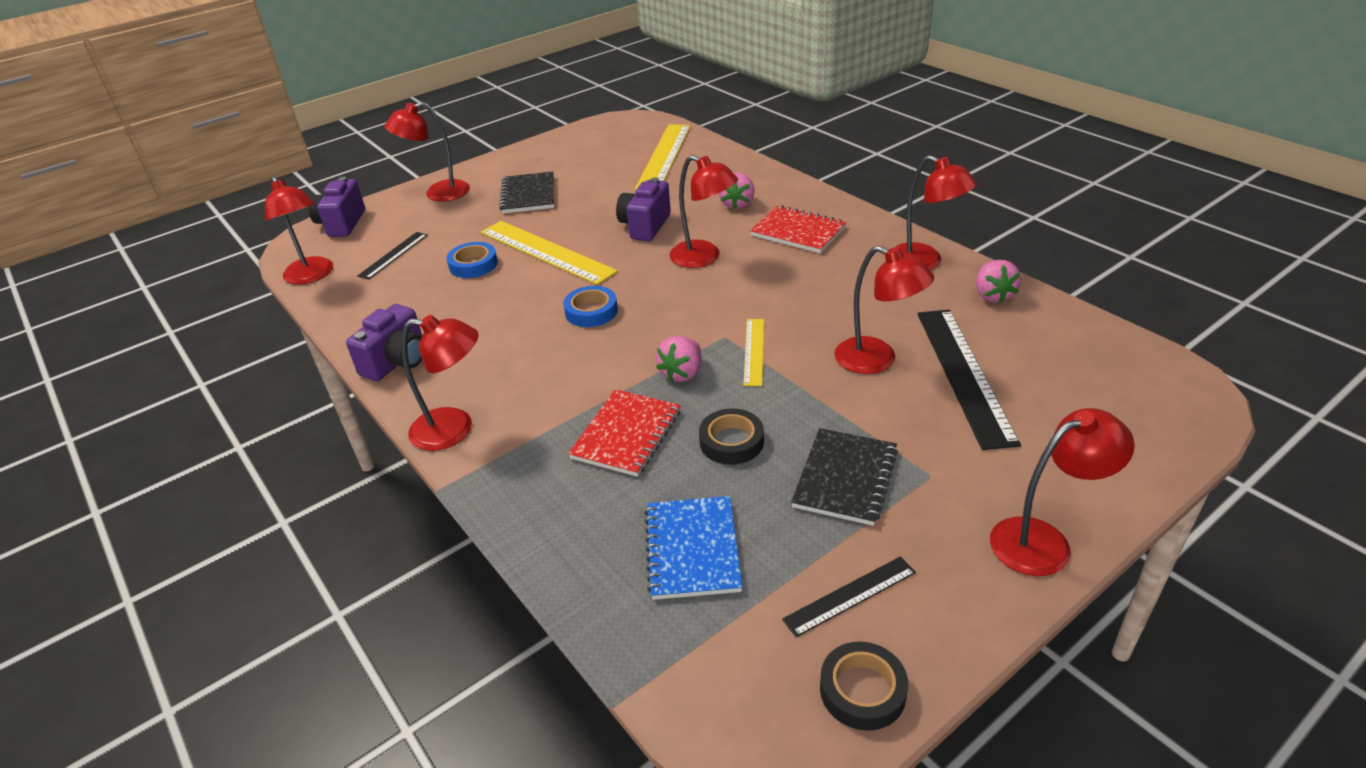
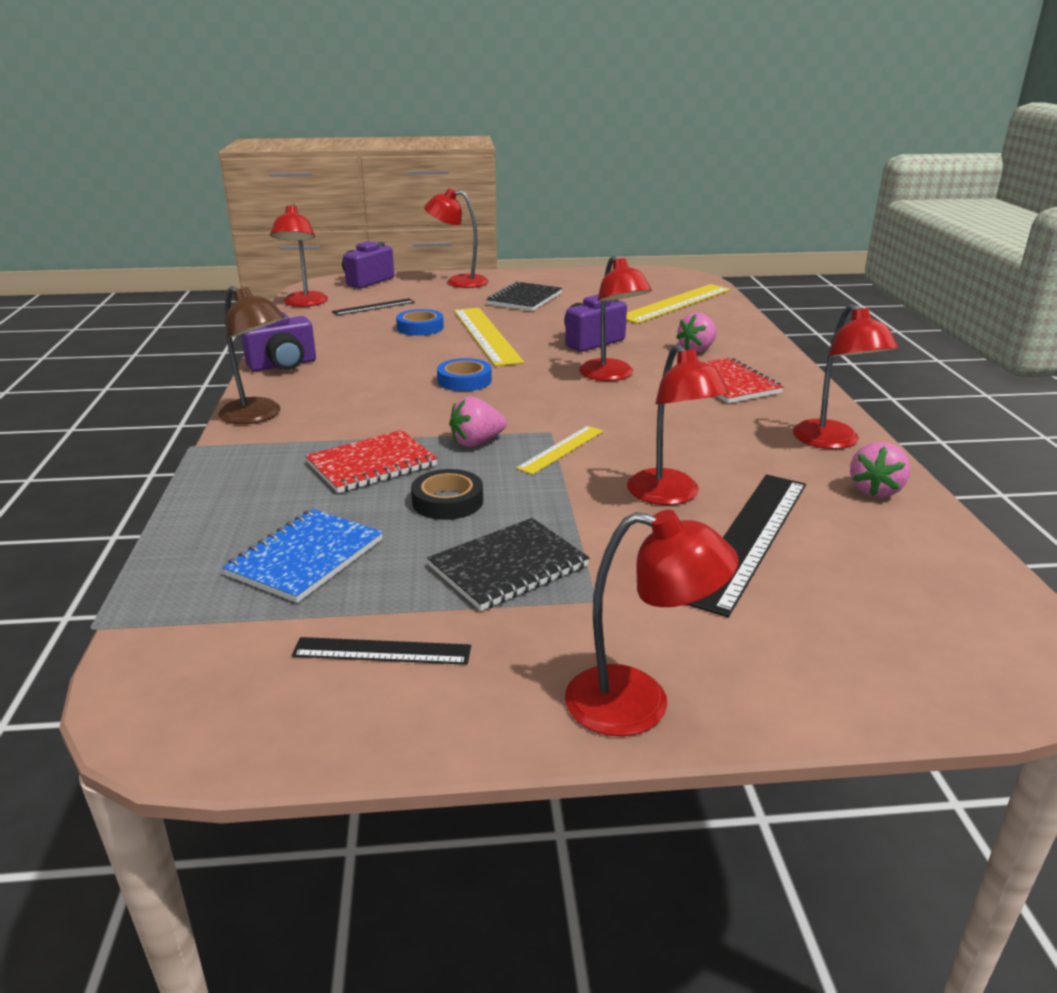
camera: 30 degrees right, 10 degrees down
(454, 429) = (258, 416): red lamp -> brown lamp
(862, 690) = (285, 725): black tape -> none

